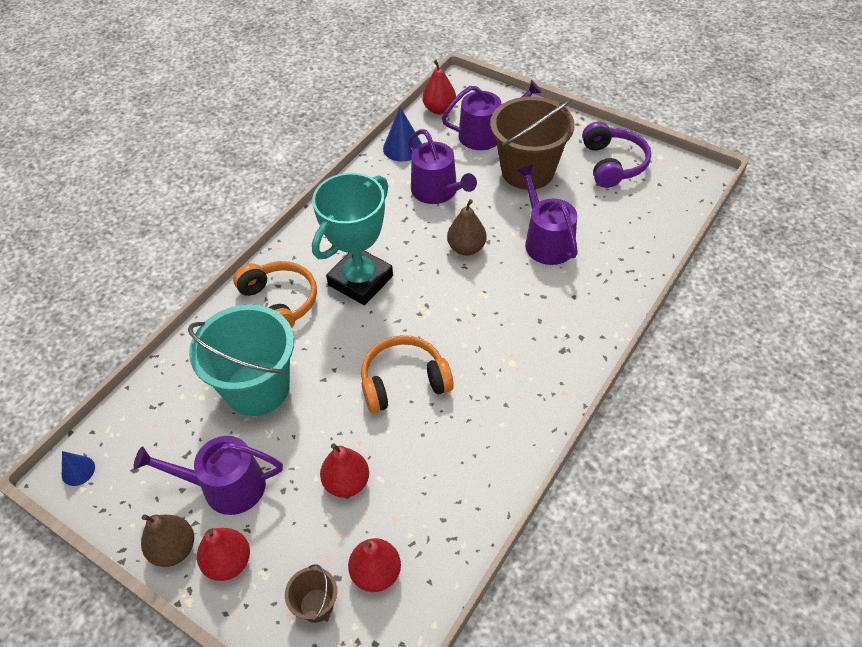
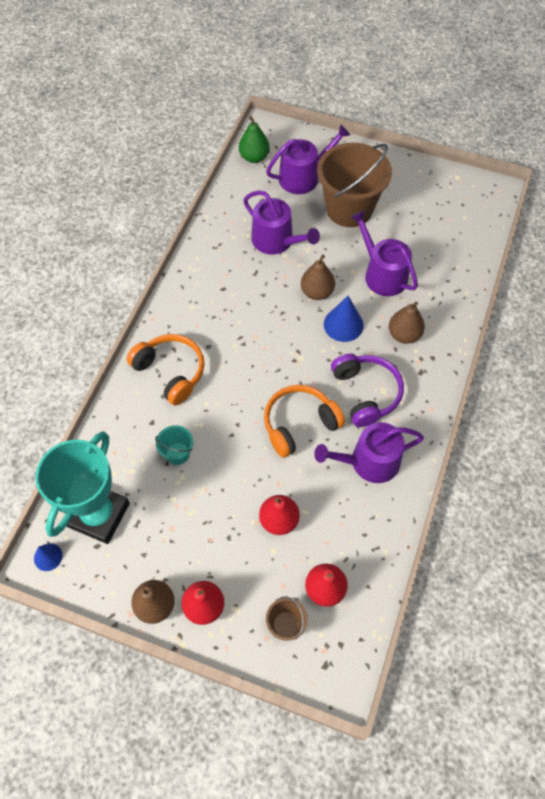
camera: 15 degrees left, 10 degrees up
(225, 486) = (179, 544): purple watering can -> purple watering can (369, 462)
(257, 388) = (177, 453): turquoise bucket -> turquoise bucket, size x0.44
(360, 280) = (234, 338): turquoise trophy -> turquoise trophy (98, 515)
(403, 148) = (233, 202): blue cone -> blue cone (343, 324)
(439, 109) = (254, 157): red pear -> green pear
(553, 307) = (404, 335): none -> brown pear
(612, 164) = (419, 190): purple headphones -> purple headphones (366, 393)

